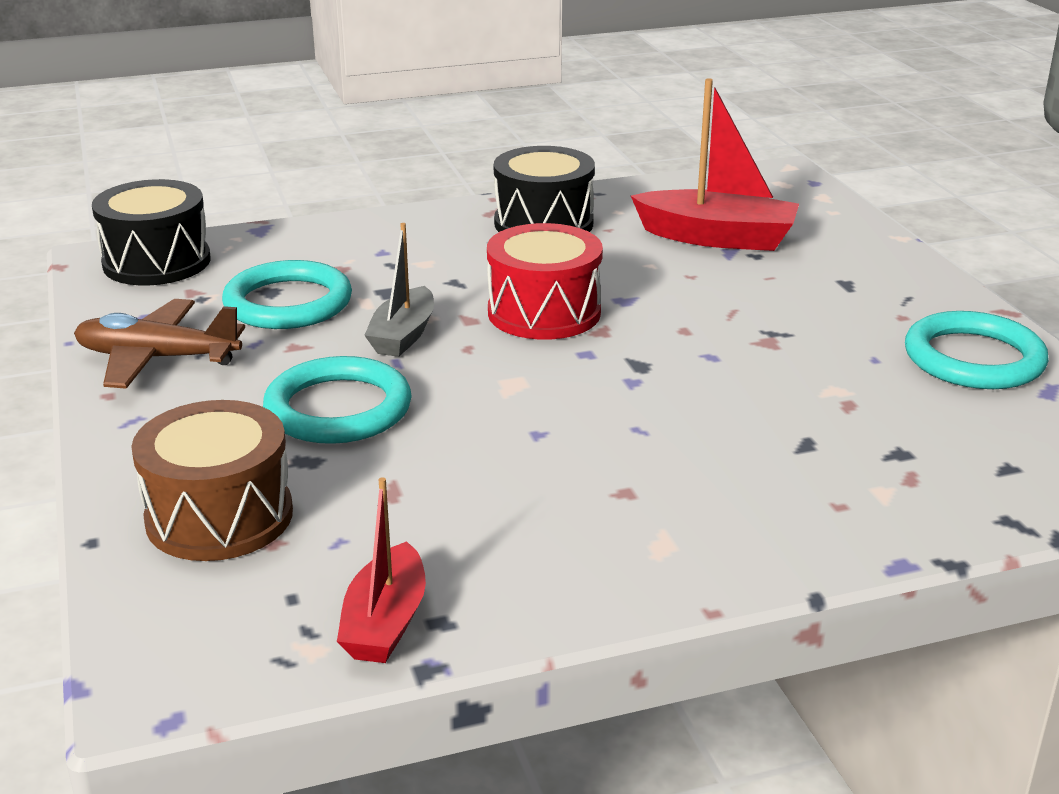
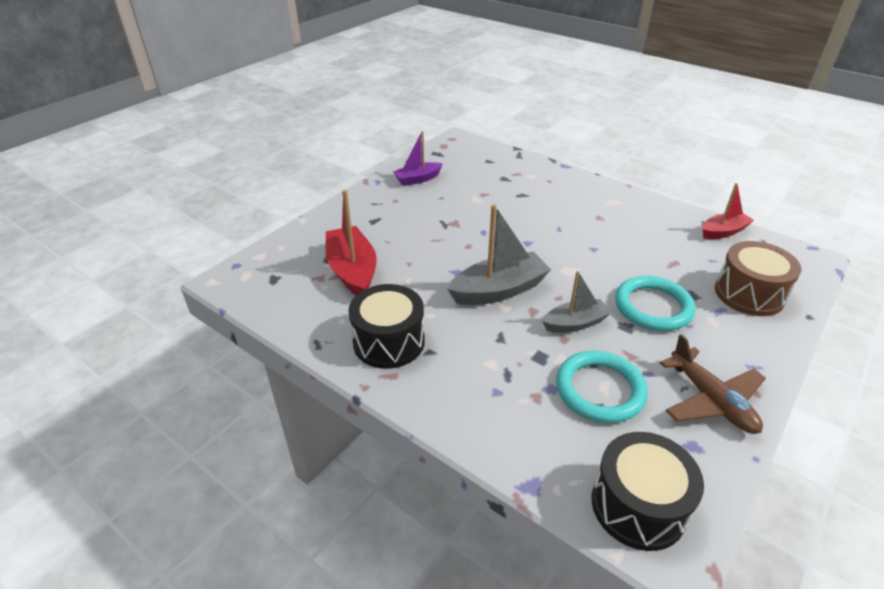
camera: 125 degrees left, 10 degrees up
(544, 312) = (499, 290): red drum -> grey boat
(973, 358) = (417, 179): turquoise ring -> purple boat

